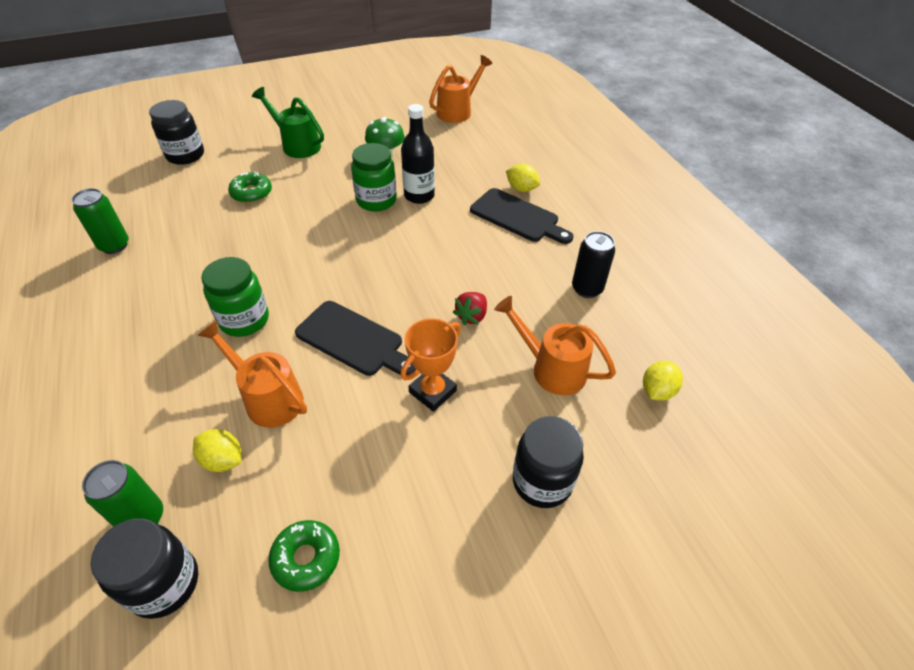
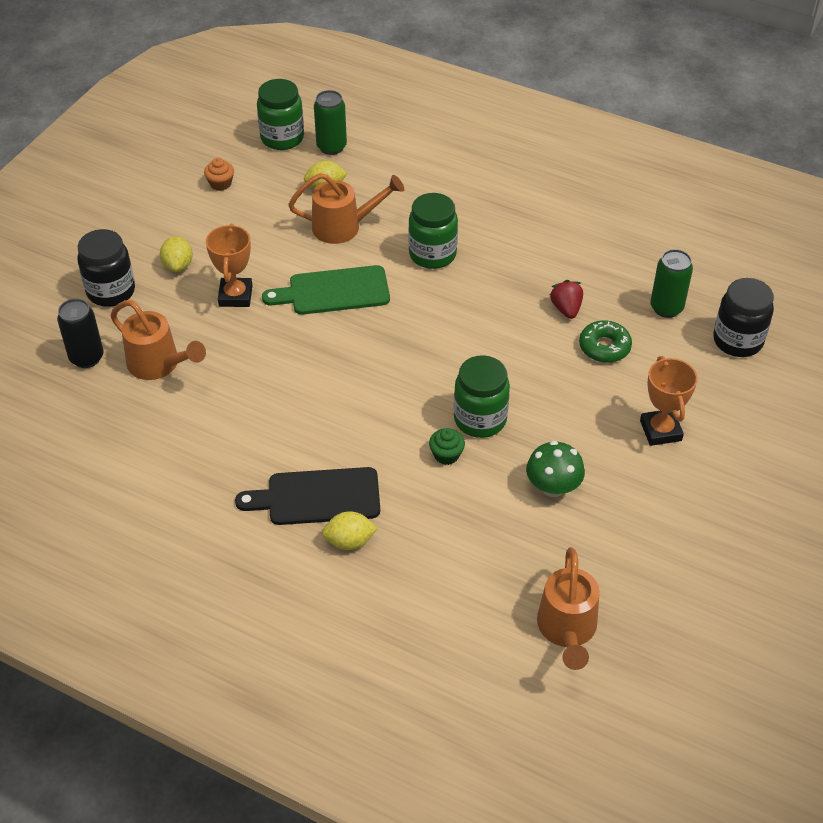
camera: 140 degrees right, 0 degrees up
(114, 245) = (622, 235): green can -> green can (666, 308)
(164, 583) = (282, 138): black jar -> green jar
(297, 145) = (660, 430): green watering can -> orange trophy
(306, 558) = (220, 184): green donut -> orange cupcake
(353, 340) = (333, 291): black cutting board -> green cutting board
(419, 195) = (446, 455): black bottle -> green cupcake
(472, 316) = (261, 365): red strawberry -> red strawberry (566, 309)
(551, 368) = (159, 365): orange watering can -> orange watering can turned 45 degrees clockwise
(587, 289) = (180, 456): black can -> black can (86, 357)
(657, 391) = (60, 398): yellow lemon -> yellow lemon (178, 265)

